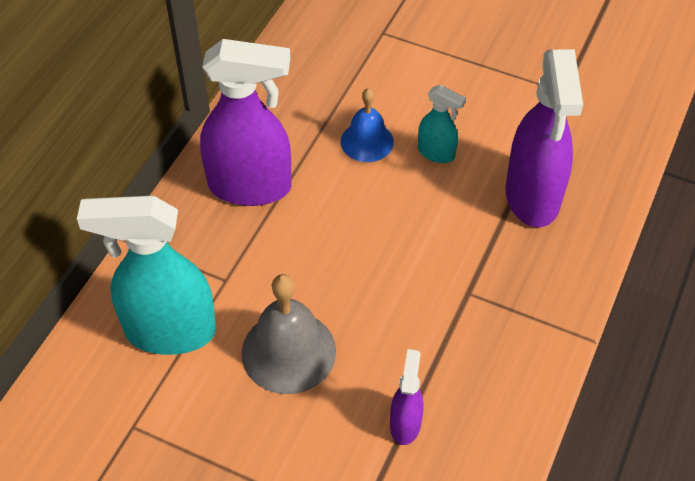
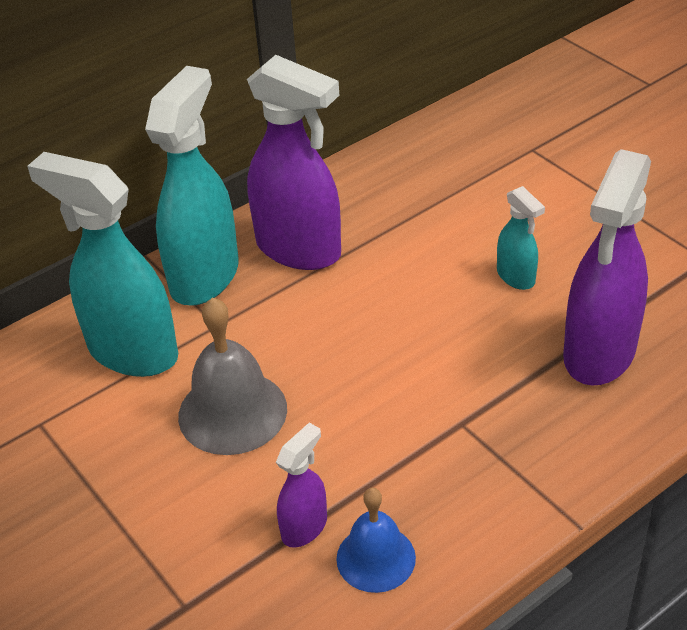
camera: 30 degrees right, 10 degrees down
(186, 239) = (205, 276): none -> turquoise spray bottle
(367, 141) = (447, 244): blue bell -> blue bell (376, 558)

